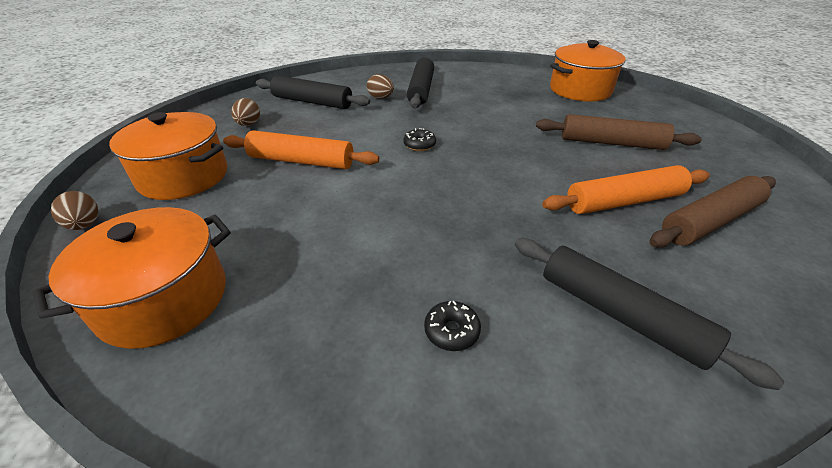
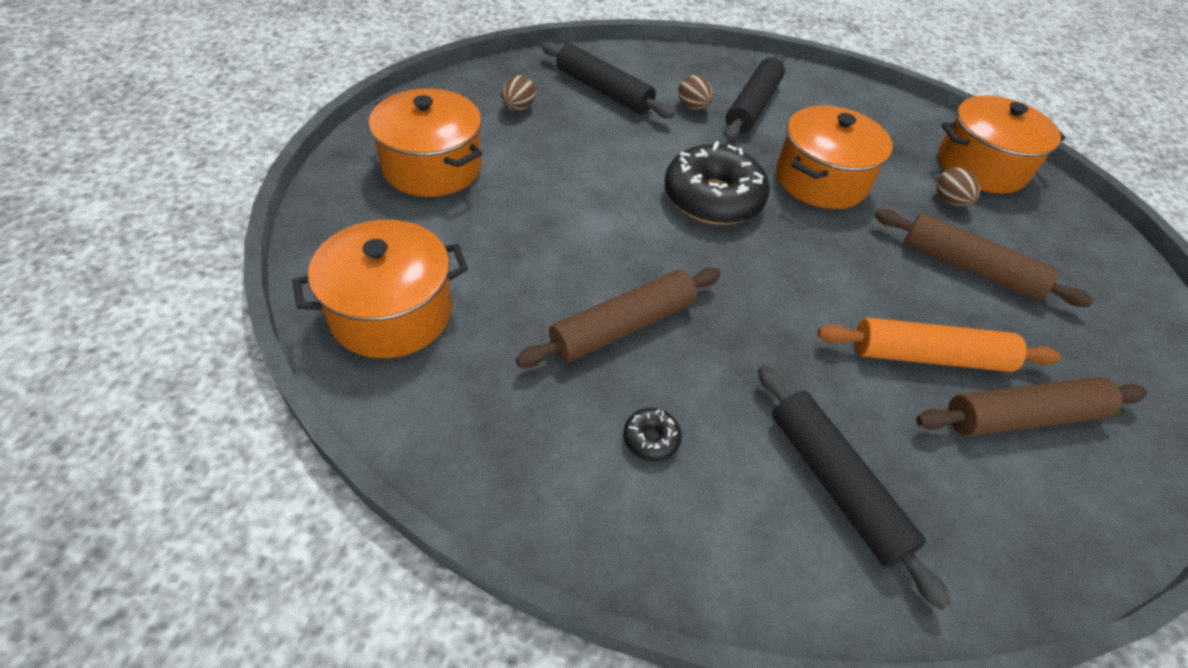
camera: 15 degrees right, 10 degrees up
(85, 225) = (328, 202): brown egg -> brown egg (949, 201)
(301, 161) = (564, 182): orange rolling pin -> none
(388, 248) = (623, 327): none -> brown rolling pin
(419, 145) = (712, 198): black donut -> black donut, size x2.43
(487, 118) = (821, 180): none -> orange pot

